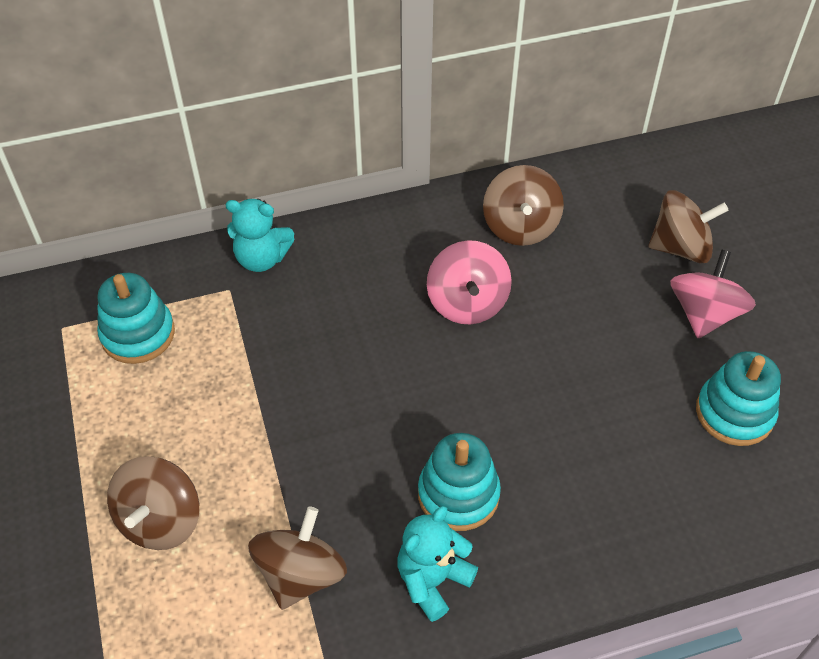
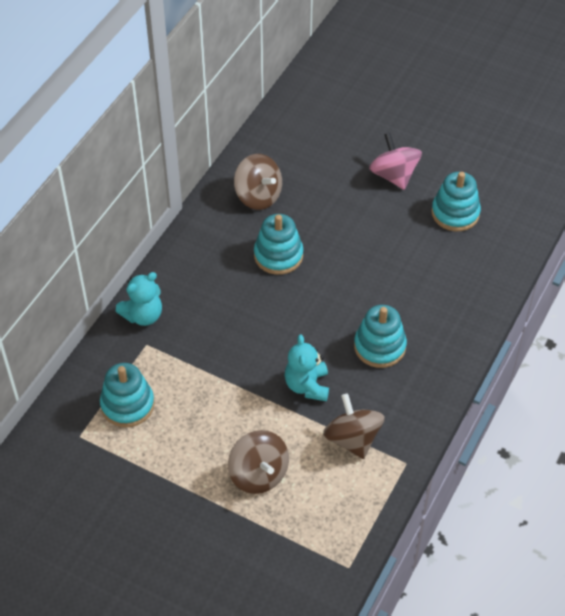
camera: 45 degrees left, 0 degrees up
(432, 580) = (411, 391): turquoise teddy bear -> turquoise teddy bear (307, 386)
(467, 303) = (278, 255): pink spinning top -> turquoise stacking toy
(680, 248) = (348, 149): brown spinning top -> none

